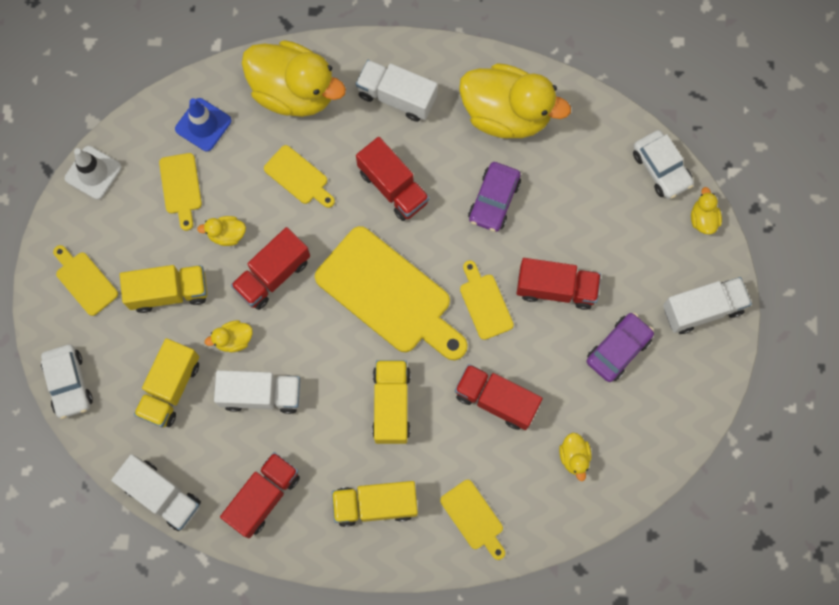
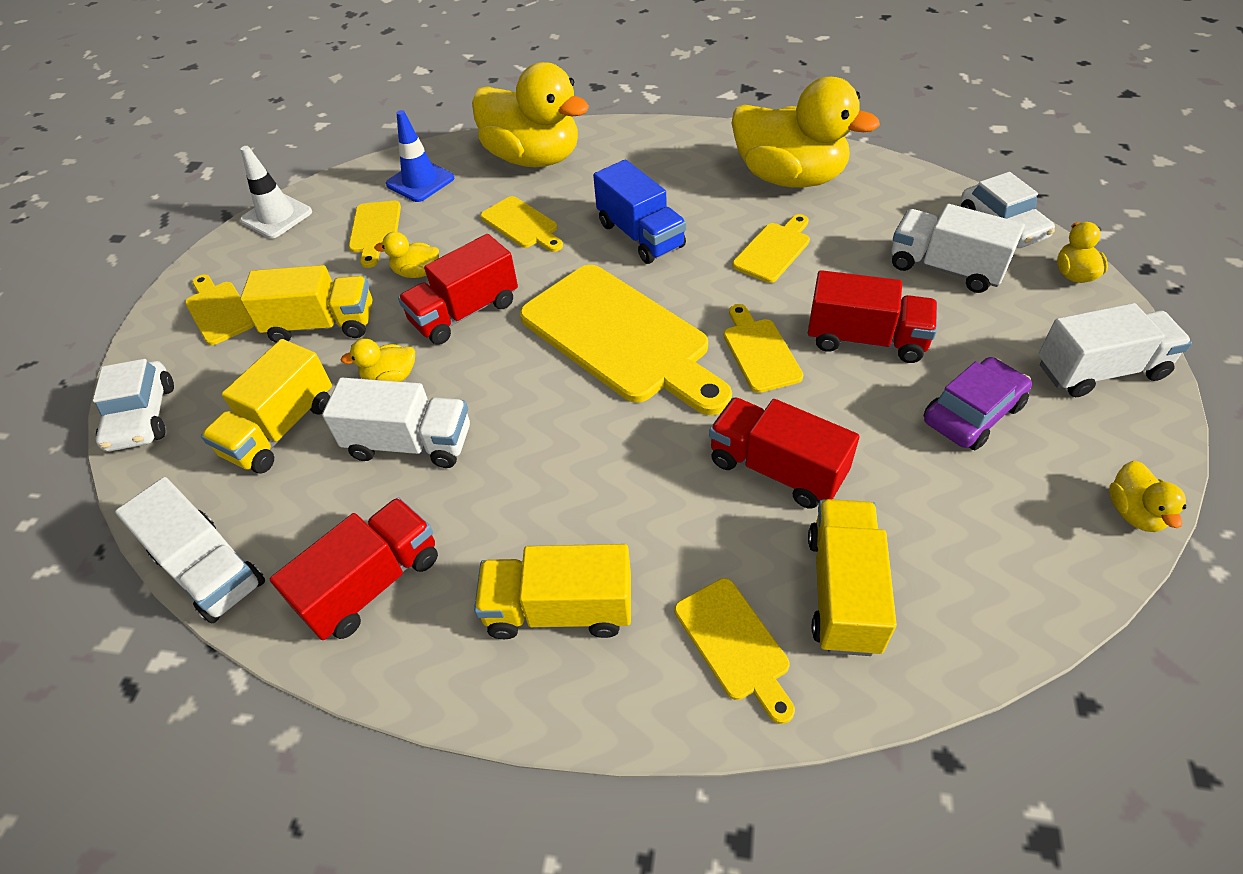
camera: 10 degrees right, 25 degrees down
(391, 405) = (607, 467): yellow truck -> yellow truck (843, 591)
(393, 187) = (640, 235): red truck -> blue truck
(397, 97) = (654, 163): white truck -> white truck (945, 268)
(494, 200) = (773, 250): purple car -> yellow cutting board
(574, 457) = (916, 557): yellow duck -> yellow duck (1133, 512)

